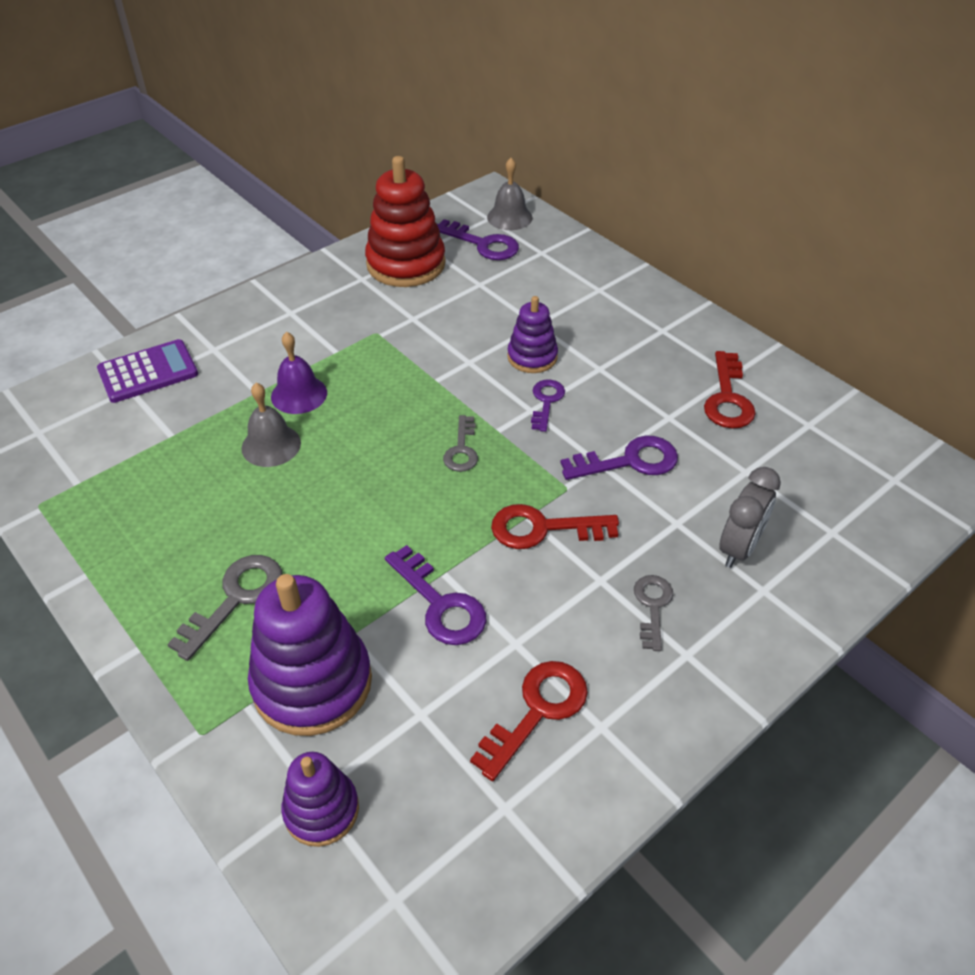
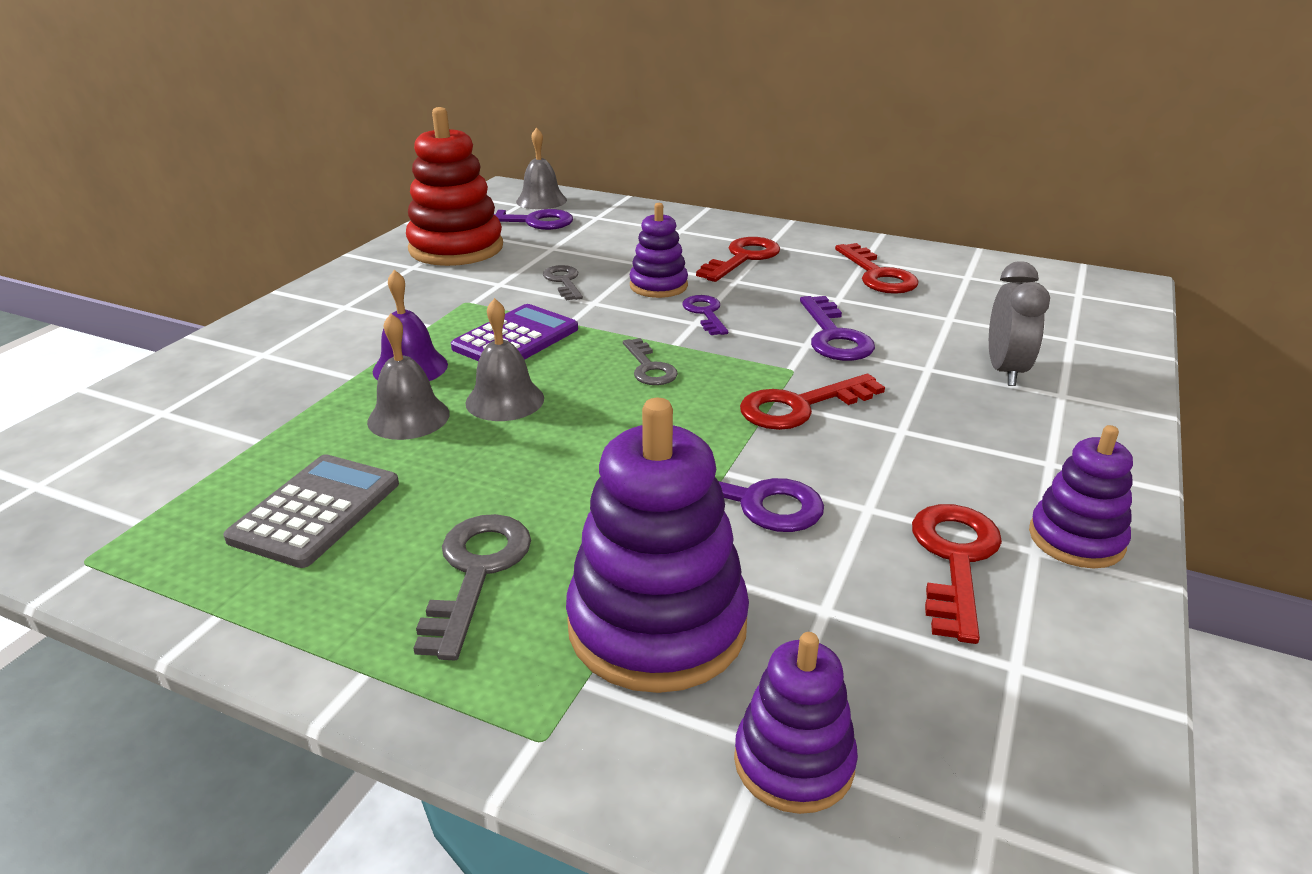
camera: 25 degrees left, 15 degrees down
(148, 372) = (181, 392): purple calculator -> purple calculator (516, 338)
(174, 511) = (316, 511): none -> grey calculator
(341, 449) = (505, 400): none -> grey bell
(626, 342) = (743, 258): none -> red key
(629, 461) = (834, 336): purple key -> purple key turned 120 degrees clockwise
(640, 729) = (1076, 539): none -> purple stacking toy
(652, 606) = (975, 436): grey key -> grey key (564, 281)

